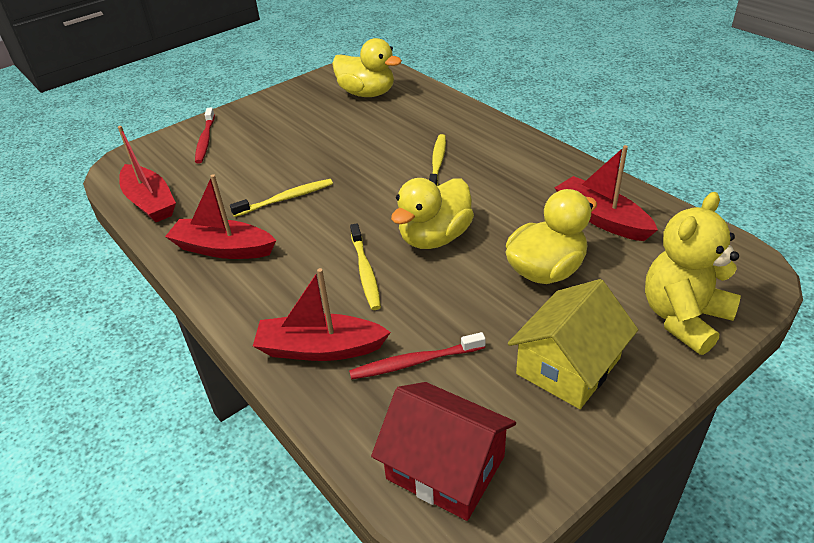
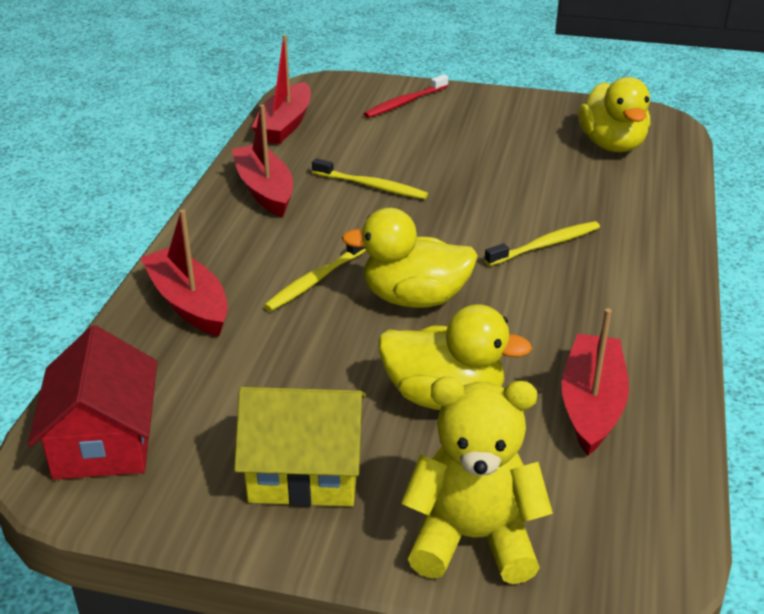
camera: 50 degrees right, 5 degrees down
(414, 362) = (219, 365): red toothbrush -> none

